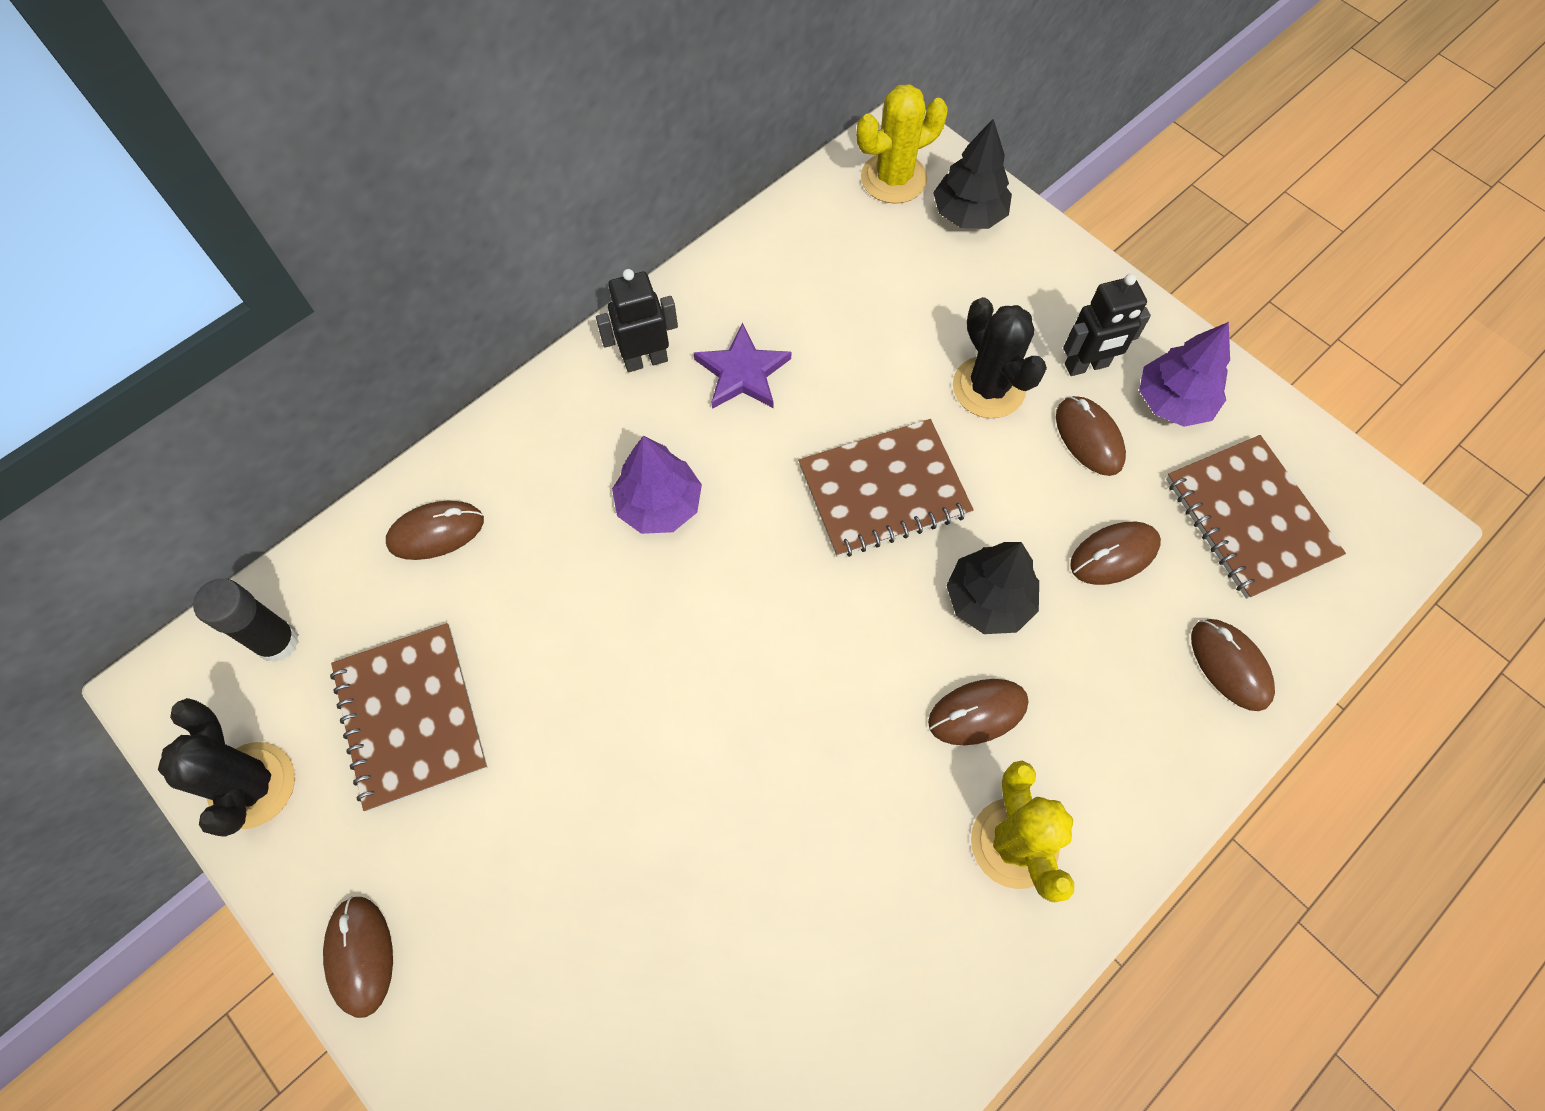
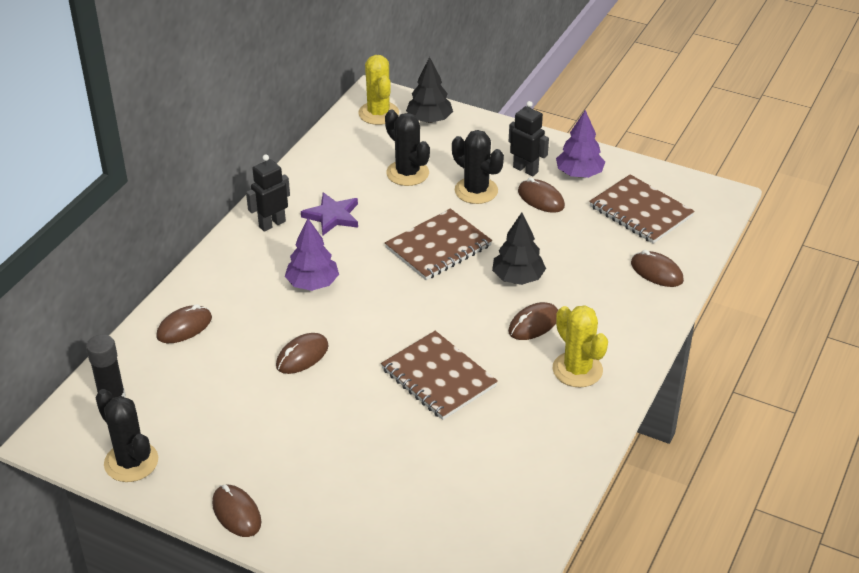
camera: 20 degrees left, 25 degrees down
(410, 717) = (212, 409): brown notebook -> brown notebook (438, 378)
(892, 317) = (407, 173): none -> black cactus
(893, 178) = (378, 113): yellow cactus -> yellow cactus turned 60 degrees counterclockwise
(1086, 365) = (525, 169): black robot -> black robot turned 105 degrees counterclockwise
(1114, 555) = (576, 243): brown mouse -> brown mouse (302, 356)

